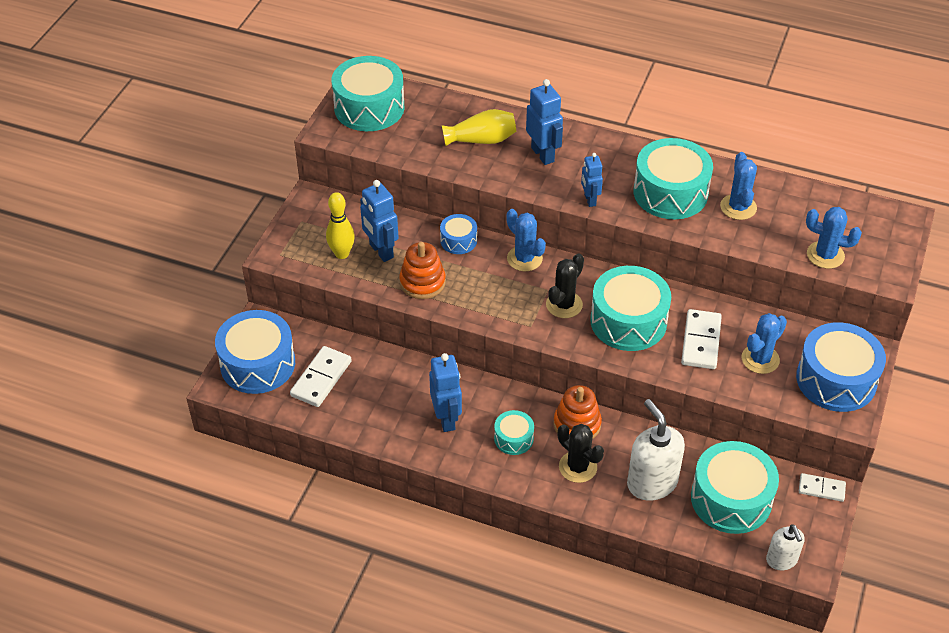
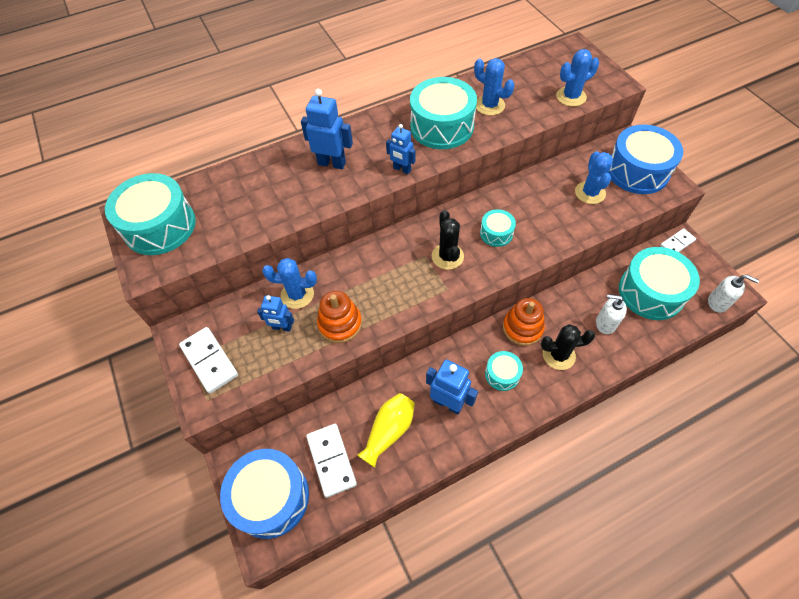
camera: 45 degrees left, 10 degrees up
(342, 254) = (255, 355): yellow bowling pin -> none
(381, 251) = (282, 327): blue robot -> blue robot, size x0.64
(458, 240) = (326, 272): blue drum -> none
(481, 140) = (277, 185): yellow vase -> yellow vase (389, 431)
(524, 258) = (384, 247): blue cactus -> blue cactus (297, 294)
(628, 321) = (496, 233): turquoise drum -> turquoise drum, size x0.51
(651, 482) = (605, 323): white soap dispenser -> white soap dispenser, size x0.59
(701, 341) = (549, 210): white domino -> white domino (209, 361)

